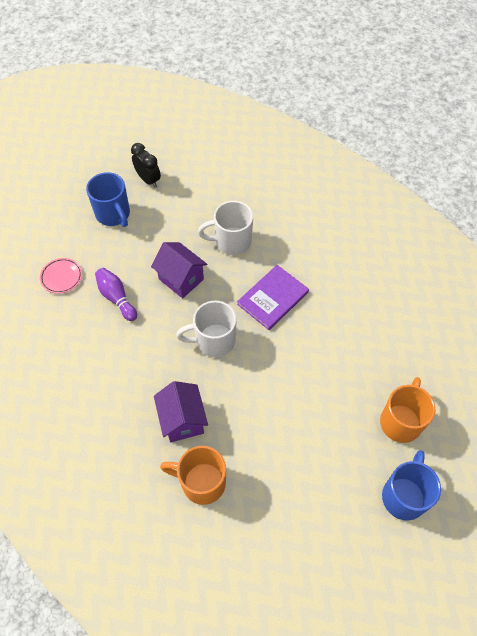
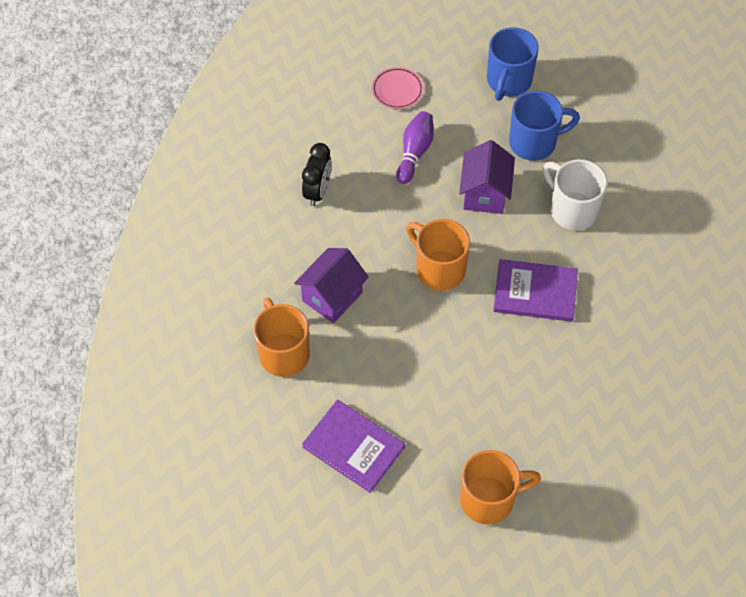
camera: 55 degrees right, 0 degrees up
(148, 180) = (580, 82): black clock -> black clock (317, 191)
(214, 341) = (438, 269): white mug -> orange mug
(308, 483) = (353, 447): none -> purple book
(404, 496) = (407, 545): blue mug -> blue mug (534, 142)

